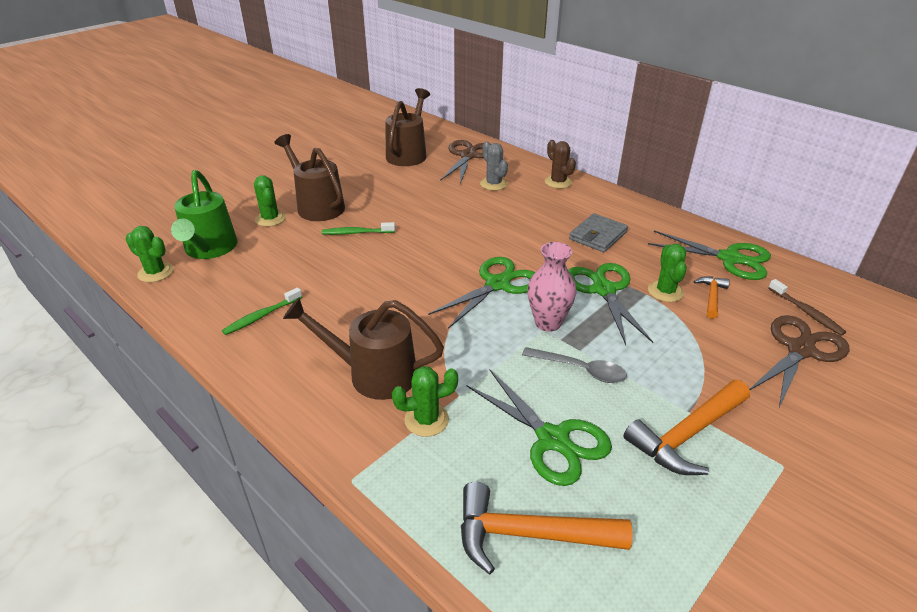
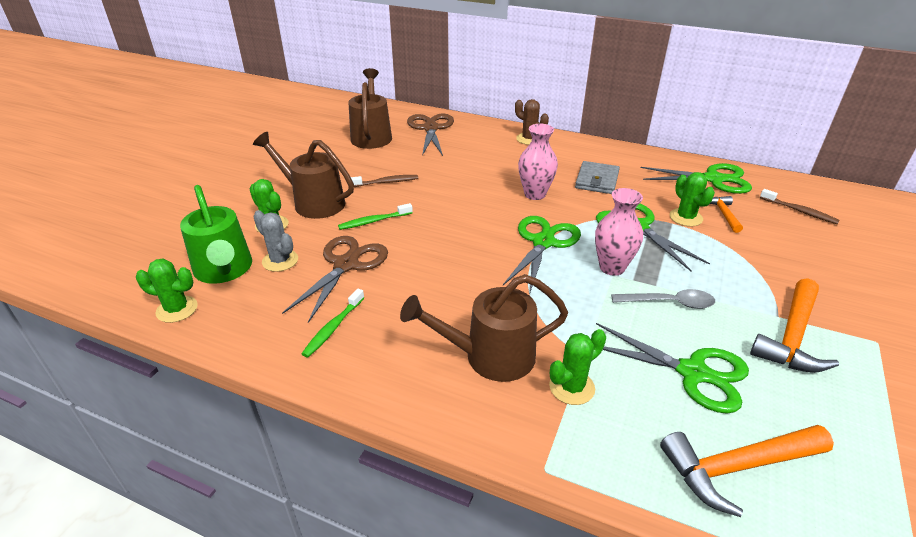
camera: 20 degrees left, 0 degrees up
(391, 200) = (386, 182): none -> brown toothbrush
(493, 184) = (473, 150): grey cactus -> grey cactus (280, 261)
(523, 237) = (535, 194): none -> pink vase
(800, 350) = (818, 243): brown scissors -> brown scissors (346, 265)

